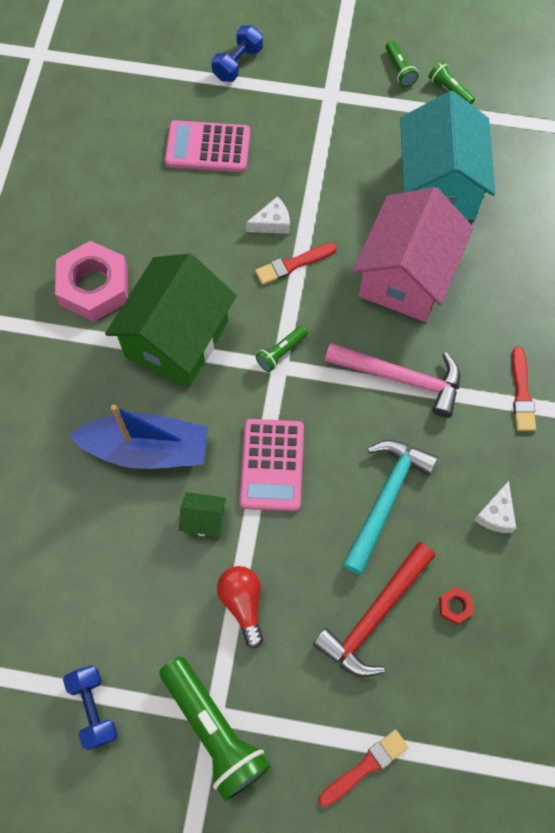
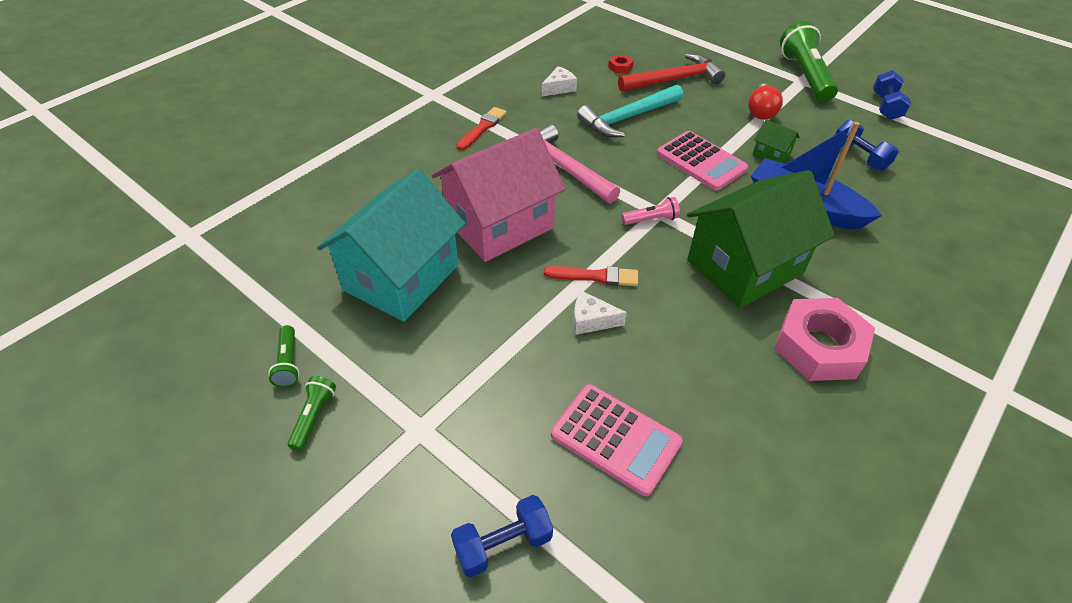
camera: 150 degrees left, 20 degrees down
(107, 570) = (859, 157): none -> blue dumbbell
(272, 465) = (701, 161): pink calculator -> pink calculator turned 105 degrees clockwise
(281, 352) = (651, 220): green flashlight -> pink flashlight
(365, 767) = (718, 40): red brush -> none

